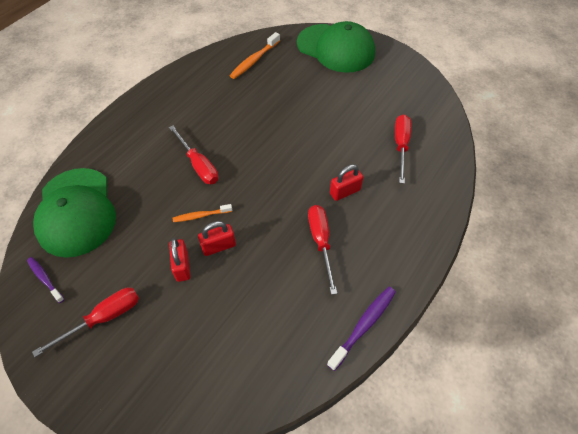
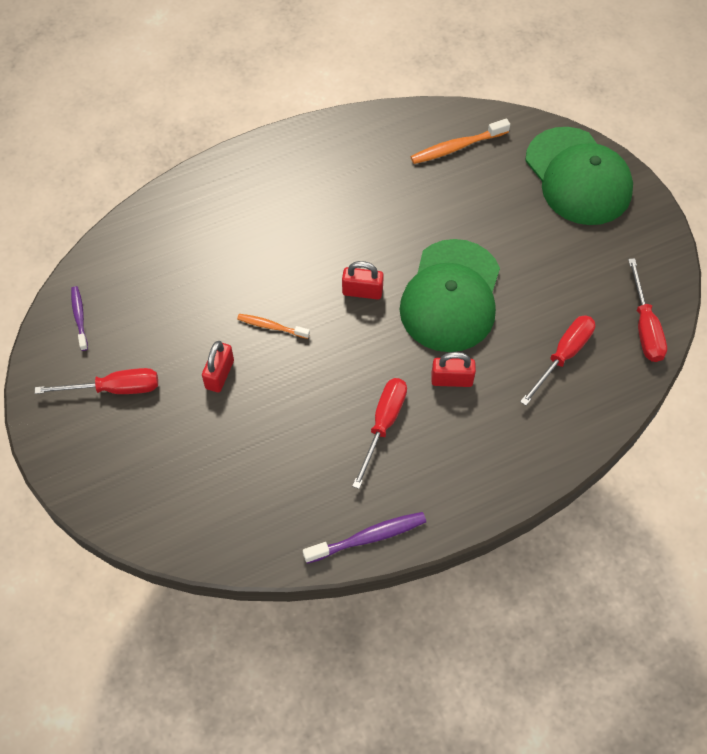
camera: 30 degrees right, 5 degrees up
(76, 212) = (144, 256): green cap -> green cap (451, 296)
(198, 165) = (303, 262): red screwdriver -> red screwdriver (644, 327)
(218, 246) = (270, 372): red padlock -> red padlock (362, 291)

